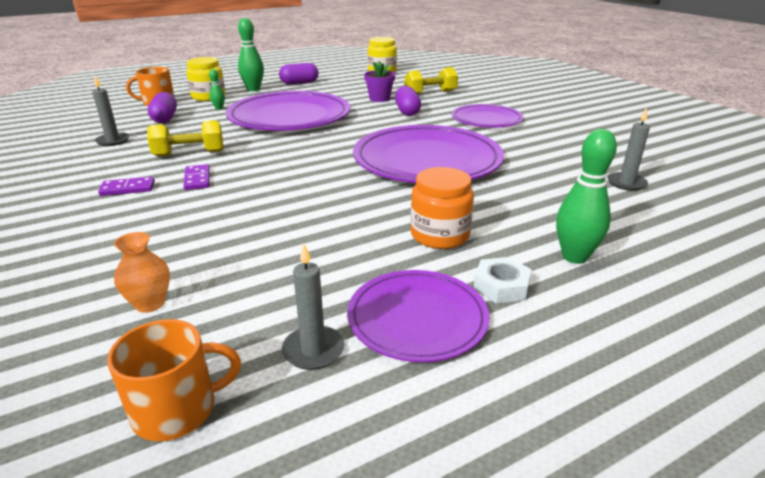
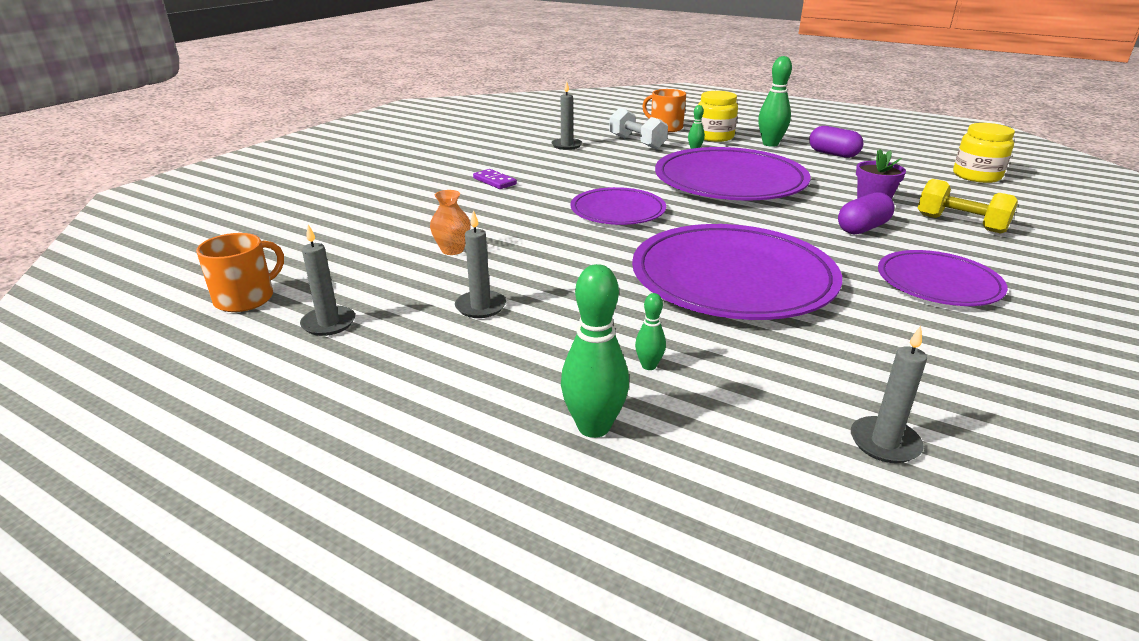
camera: 60 degrees right, 0 degrees up
(150, 303) = (349, 248): orange vase -> orange vase (452, 250)
(165, 118) = (637, 142): purple capsule -> white dumbbell
(177, 409) = (246, 298): orange mug -> orange mug turned 90 degrees counterclockwise
(189, 154) = (581, 176): yellow dumbbell -> none
(197, 179) = (539, 196): purple domino -> none
(370, 257) = (480, 307): none -> grey candle
(417, 318) = (399, 356): purple plate -> purple plate (617, 211)
(439, 235) = (557, 330): orange jar -> none
(501, 286) = (486, 388): white nut -> none
(513, 217) = (649, 366): none -> green bowling pin

